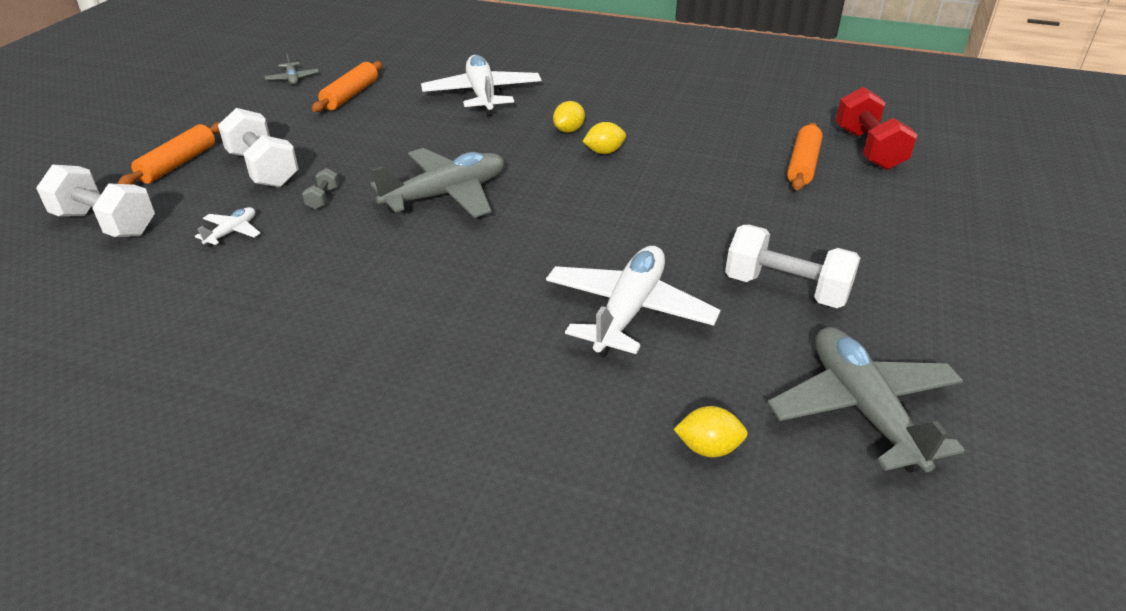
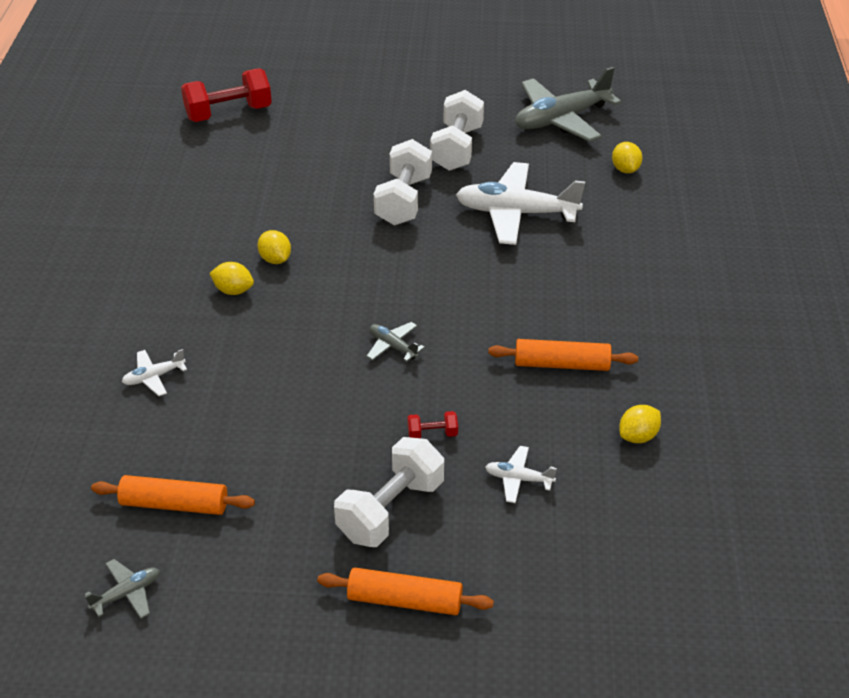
camera: 105 degrees left, 5 degrees up
(106, 224) = (549, 596): white dumbbell -> white dumbbell (403, 200)
(209, 315) = (638, 436): none -> yellow lemon
(323, 198) = (432, 434): grey dumbbell -> red dumbbell
(446, 195) = (393, 346): grey plane -> grey plane, size x0.45
(482, 95) = (154, 377): white plane -> white plane, size x0.45
(802, 165) = (268, 145): orange rolling pin -> orange rolling pin (561, 364)

